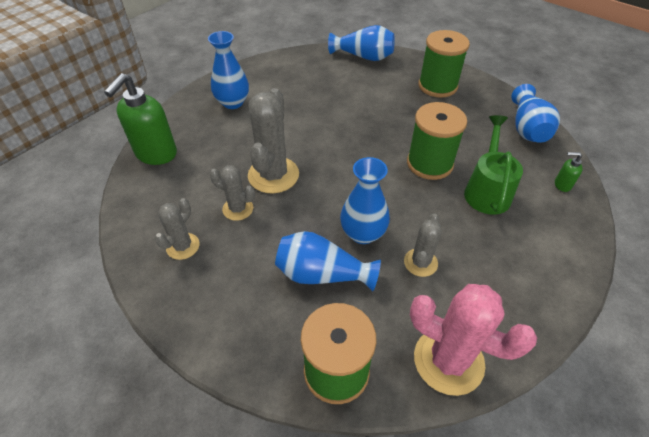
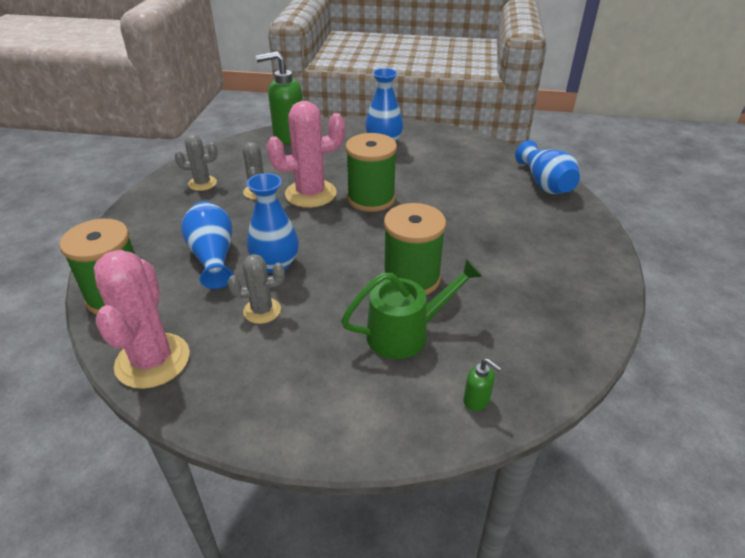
camera: 60 degrees right, 10 degrees down
(273, 175) = (310, 194): grey cactus -> pink cactus
(437, 86) = (558, 247): green spool -> green spool (371, 199)
(527, 128) = (562, 343): blue vase -> none
(562, 185) = (476, 400): green soap dispenser -> green soap dispenser turned 150 degrees clockwise

